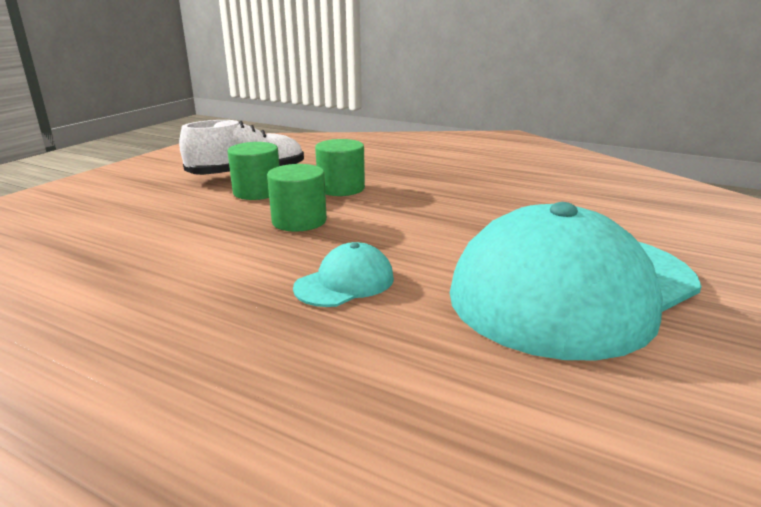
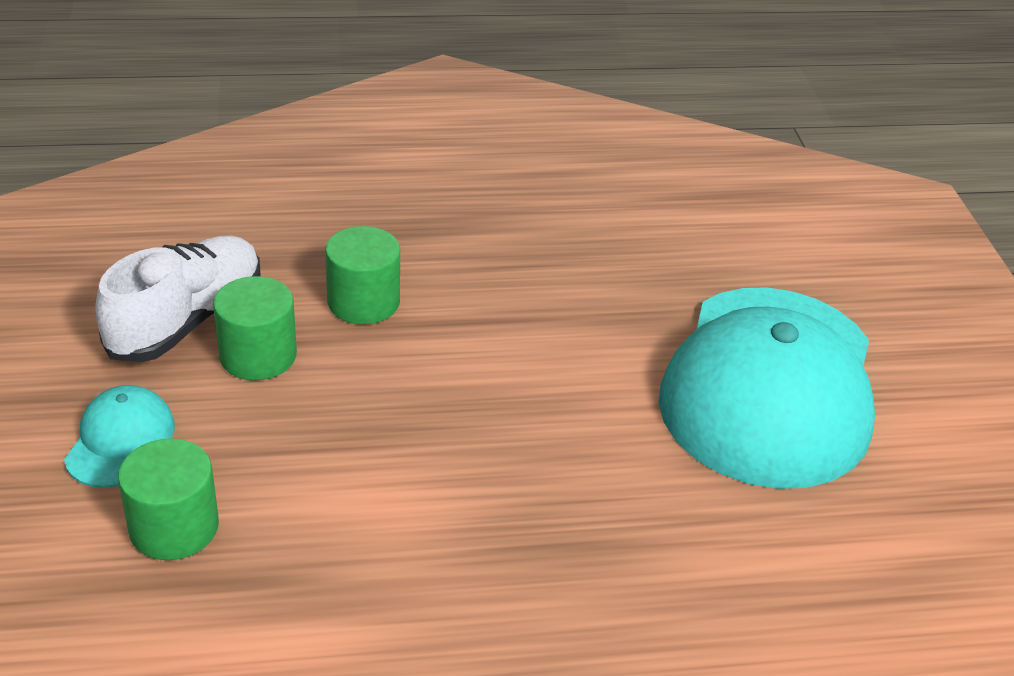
camera: 40 degrees left, 15 degrees up
(299, 221) = (395, 394): green cylinder -> green cylinder (174, 527)
(345, 283) = (569, 475): turquoise cap -> turquoise cap (120, 441)

